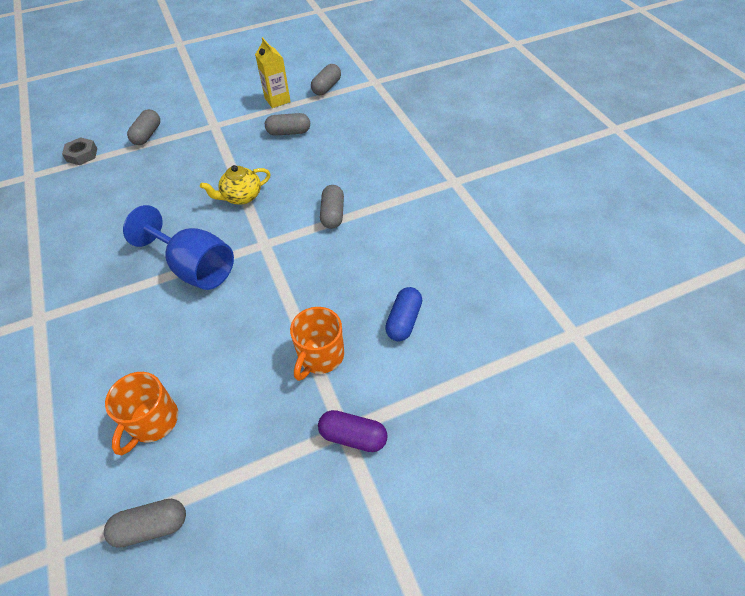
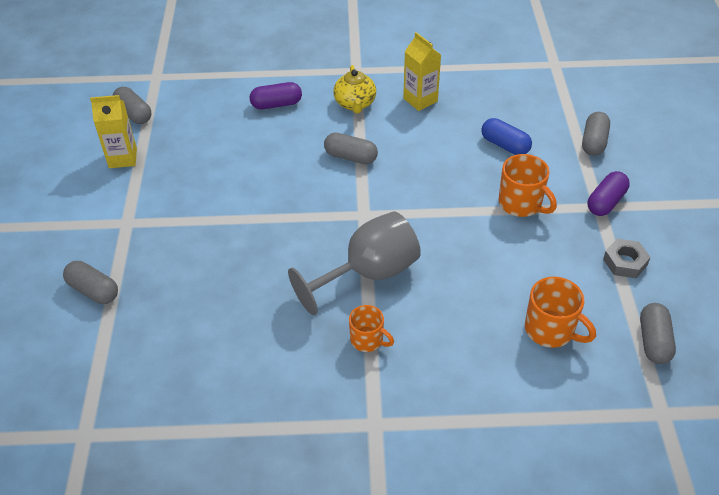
camera: 70 degrees left, 5 degrees down
(82, 155) = (82, 367): grey nut -> grey nut (625, 262)
(122, 289) = (368, 340): none -> orange mug
(195, 268) = (368, 274): blue goblet -> grey goblet
(241, 197) = (279, 219): yellow teapot -> yellow teapot (355, 104)
(289, 132) = (194, 161): grey capsule -> grey capsule (593, 142)
(377, 150) = (276, 104): none -> purple capsule
(437, 237) = (420, 100): none -> yellow carton

